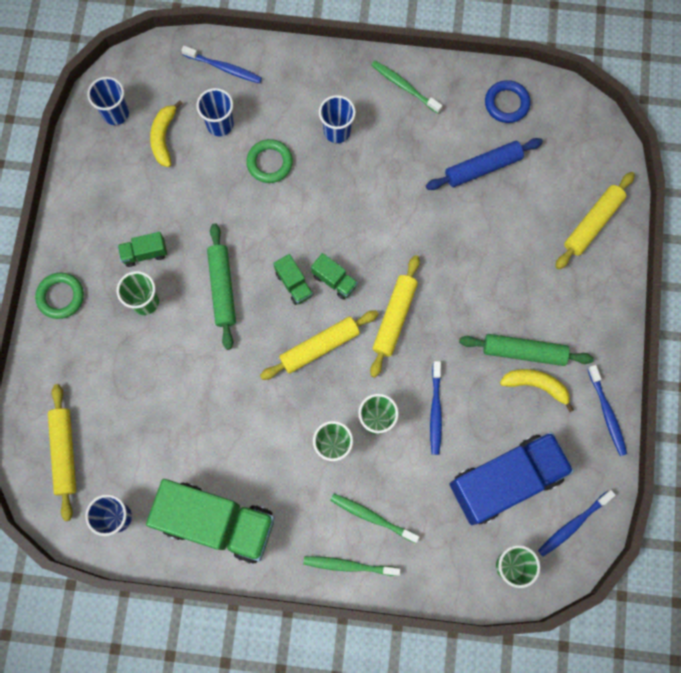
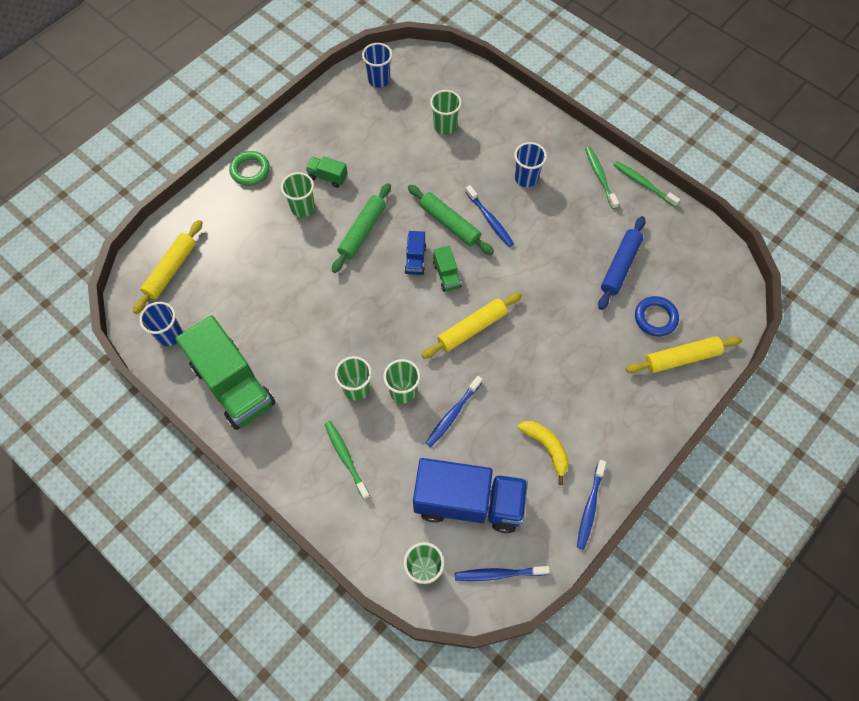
camera: 35 degrees right, 10 degrees down
(164, 137) = (400, 112): yellow banana -> none
(220, 125) = (445, 126): blue cup -> green cup
(224, 68) = (476, 93): blue toothbrush -> blue toothbrush (490, 220)
(269, 163) = (461, 170): green ring -> none
(294, 284) = (415, 260): green truck -> blue truck
(319, 347) = (400, 313): yellow rolling pin -> none
(349, 565) = (301, 481): green toothbrush -> green toothbrush (643, 183)
(483, 168) = (620, 266): blue rolling pin -> blue rolling pin turned 75 degrees counterclockwise
(506, 103) = (672, 233): blue ring -> blue ring (655, 318)
(524, 352) = (555, 417): green rolling pin -> green rolling pin (449, 224)

